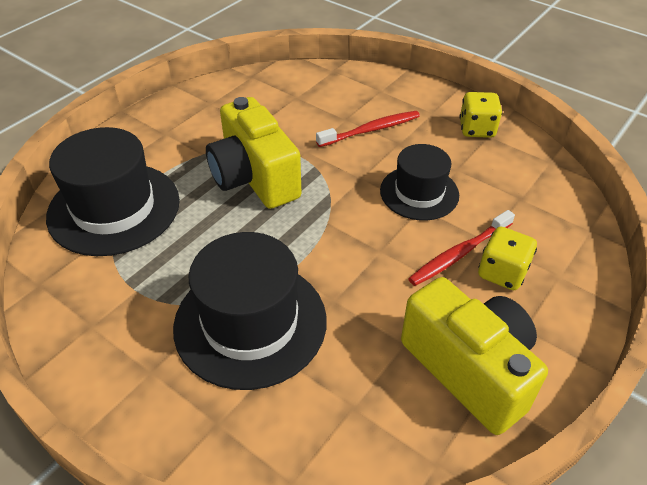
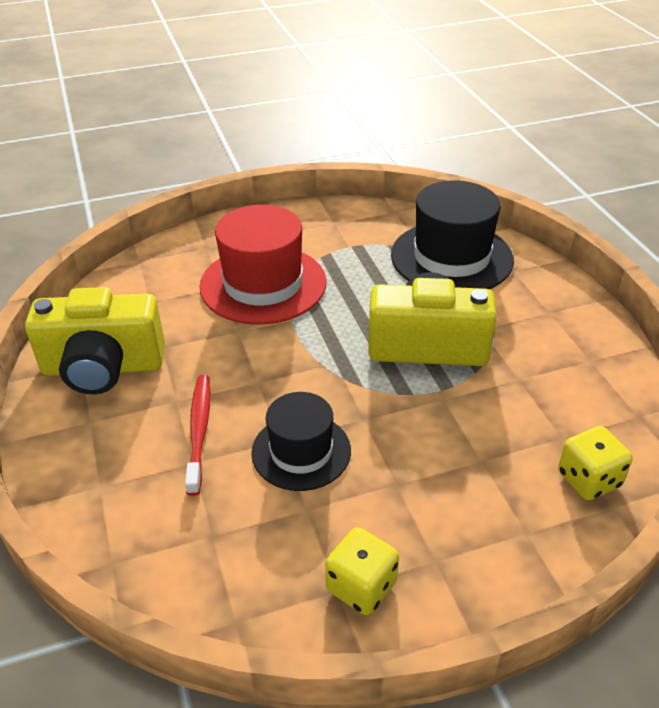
camera: 125 degrees right, 5 degrees down
(250, 323) = (263, 284): black hat -> red hat
(370, 130) = (441, 472): red toothbrush -> none
(502, 273) = (149, 446): yellow dice -> yellow dice (588, 479)

